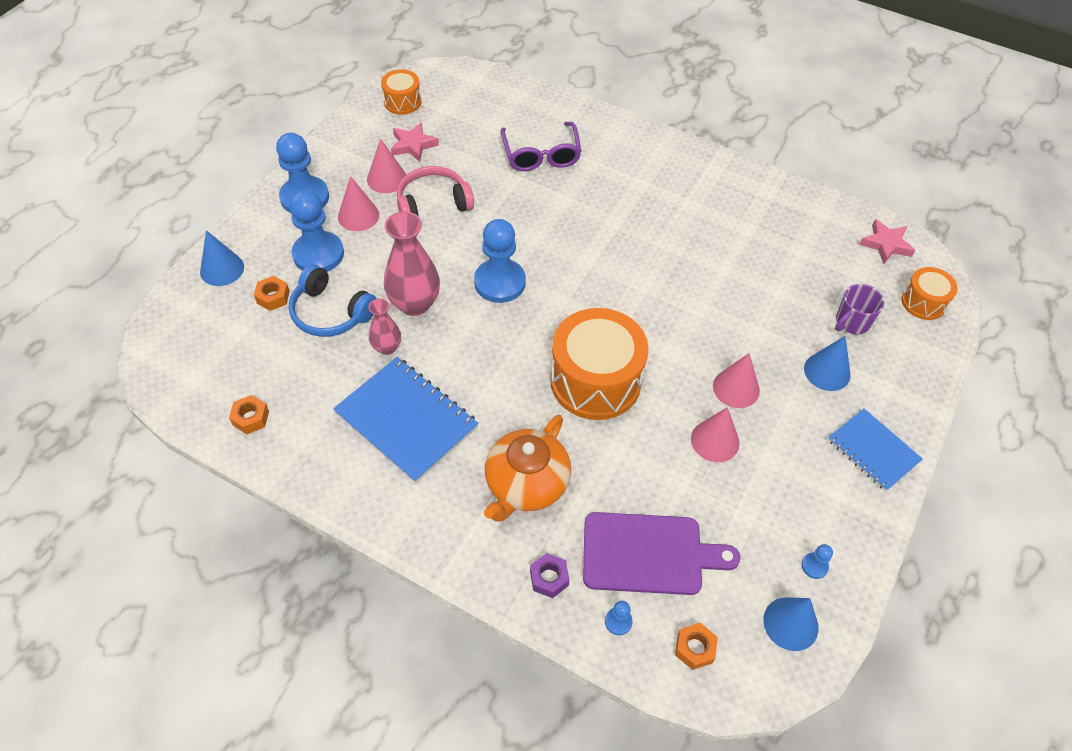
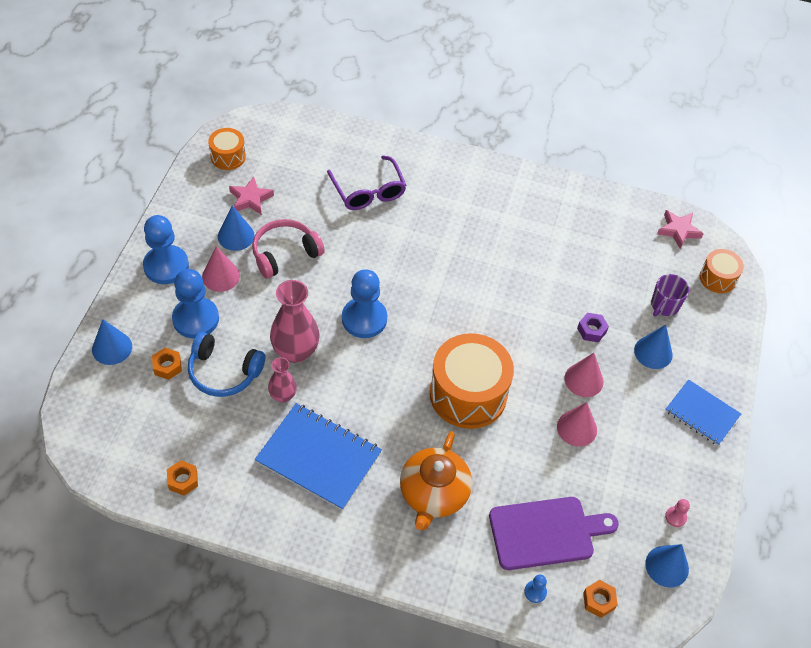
camera: 15 degrees left, 0 degrees up
(386, 179) = (236, 236): pink cone -> blue cone
(549, 578) = (472, 568): purple nut -> purple nut (591, 330)
(814, 566) = (675, 517): blue pawn -> pink pawn

